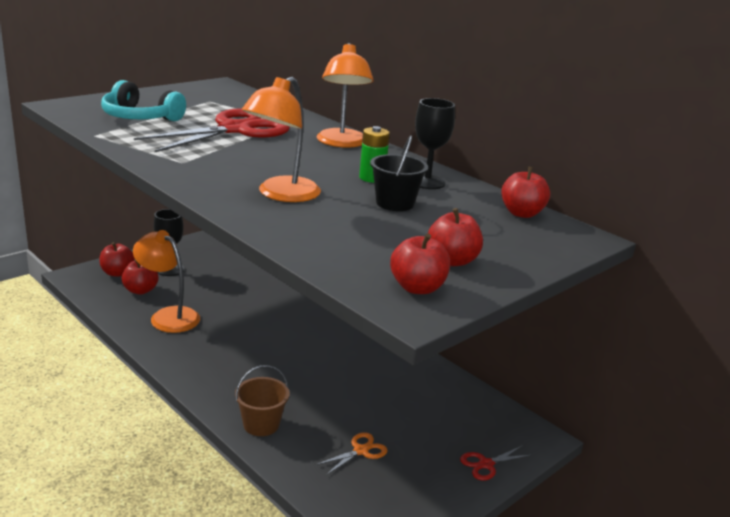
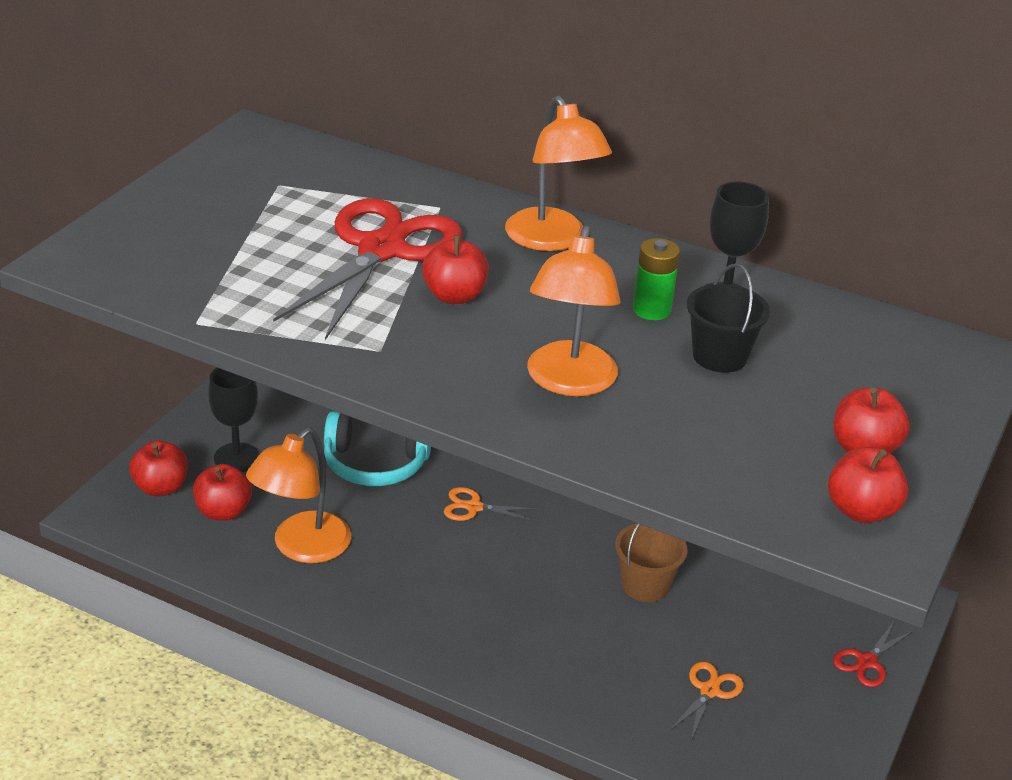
camera: 20 degrees left, 10 degrees up
(140, 117) = (219, 258): turquoise headphones -> turquoise headphones (375, 464)
(168, 316) = (301, 547): orange lamp -> orange lamp turned 75 degrees counterclockwise
(261, 424) = (560, 691): brown bucket -> brown bucket (645, 585)
(284, 321) = (473, 507): none -> orange scissors
(521, 213) = (879, 330): red apple -> red apple (454, 296)

